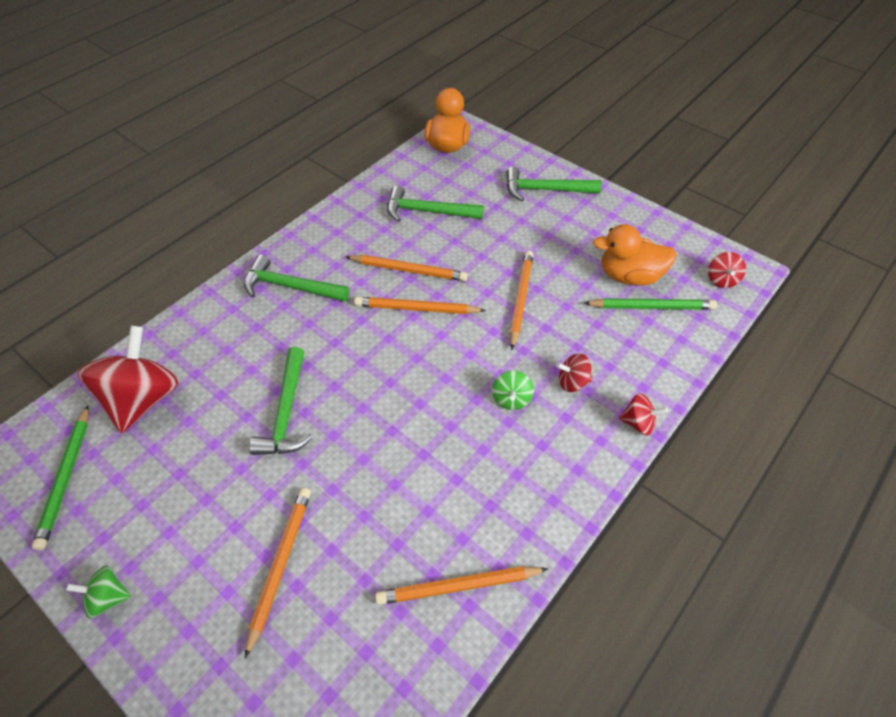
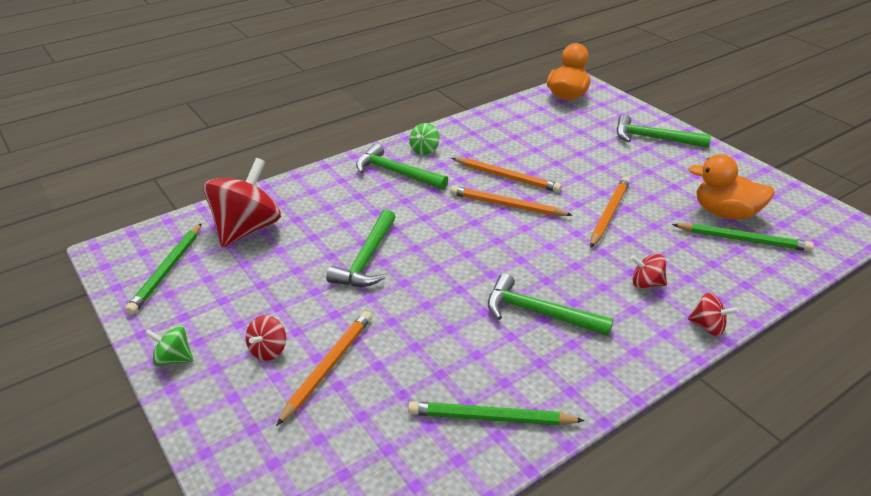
camera: 15 degrees right, 15 degrees down
(427, 211) = (535, 138): green hammer -> green hammer (538, 312)
(458, 586) = (490, 418): orange pencil -> green pencil
(511, 399) = (581, 286): green spinning top -> green spinning top (424, 150)
(721, 280) = (824, 230): red spinning top -> red spinning top (268, 350)

